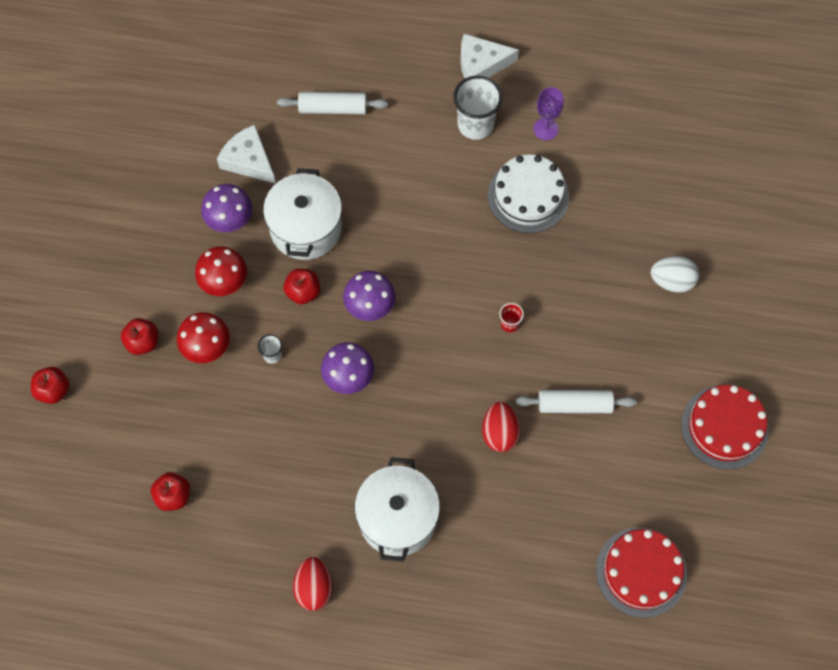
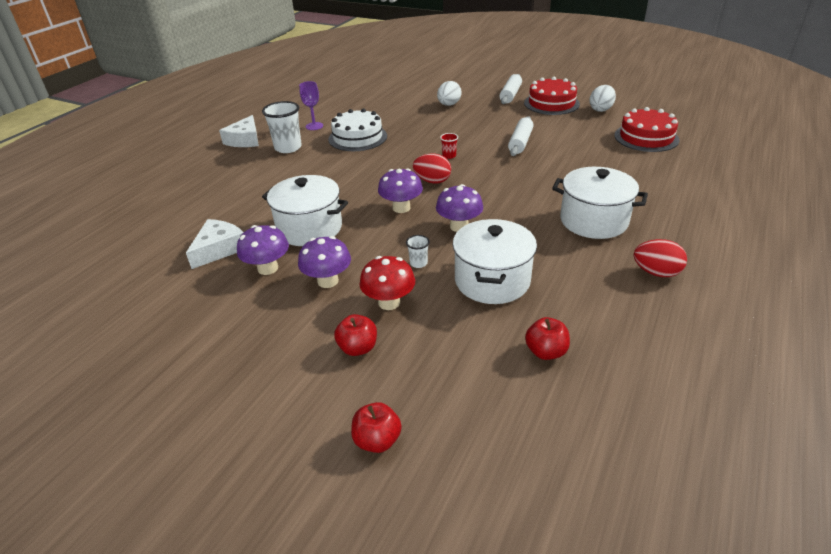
camera: 70 degrees left, 30 degrees down
(224, 282) = (328, 281): red mushroom -> purple mushroom
(248, 160) = (219, 249): white cheese -> white cheese turned 150 degrees clockwise
(261, 431) = (492, 280): none -> white pot
(303, 292) = (368, 238): red apple -> none
(333, 108) = (215, 200): white rolling pin -> white rolling pin (510, 95)
(499, 433) = (532, 170): red egg -> red egg (432, 181)
(724, 502) = (600, 109): none -> white egg

